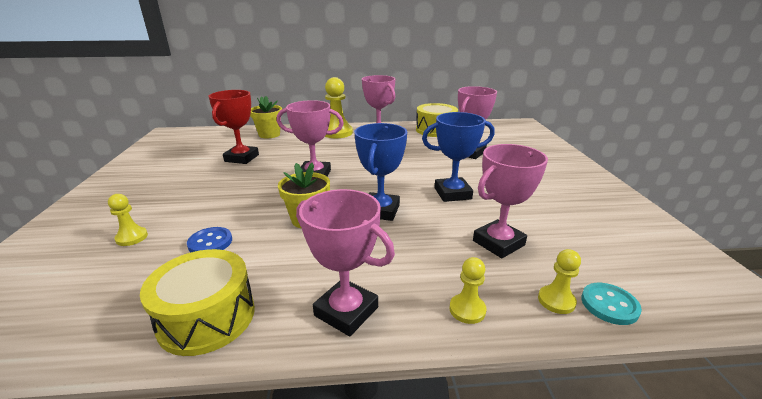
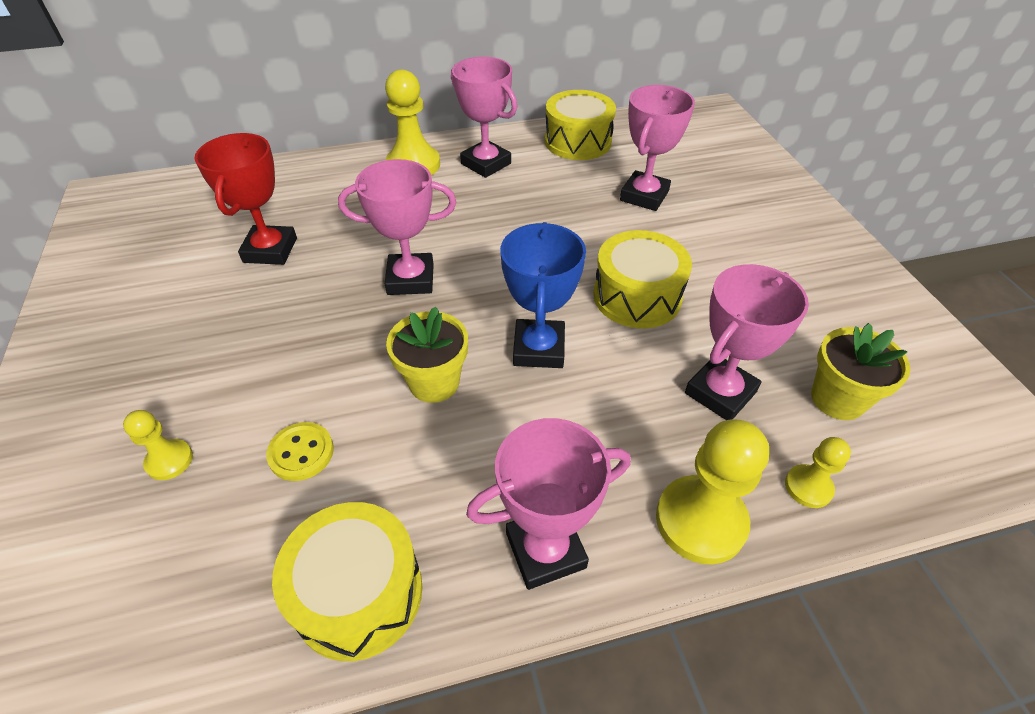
camera: 10 degrees left, 20 degrees up
(210, 242) = (301, 453): blue button -> yellow button
(269, 134) = (294, 181): yellow flower pot -> yellow flower pot (837, 399)
(346, 311) = (545, 550): pink trophy -> pink trophy turned 45 degrees counterclockwise
(452, 193) = (637, 296): blue trophy -> yellow drum
(467, 310) = (700, 521): yellow pawn -> yellow pawn, size x1.89
(609, 305) = (872, 483): turquoise button -> none

